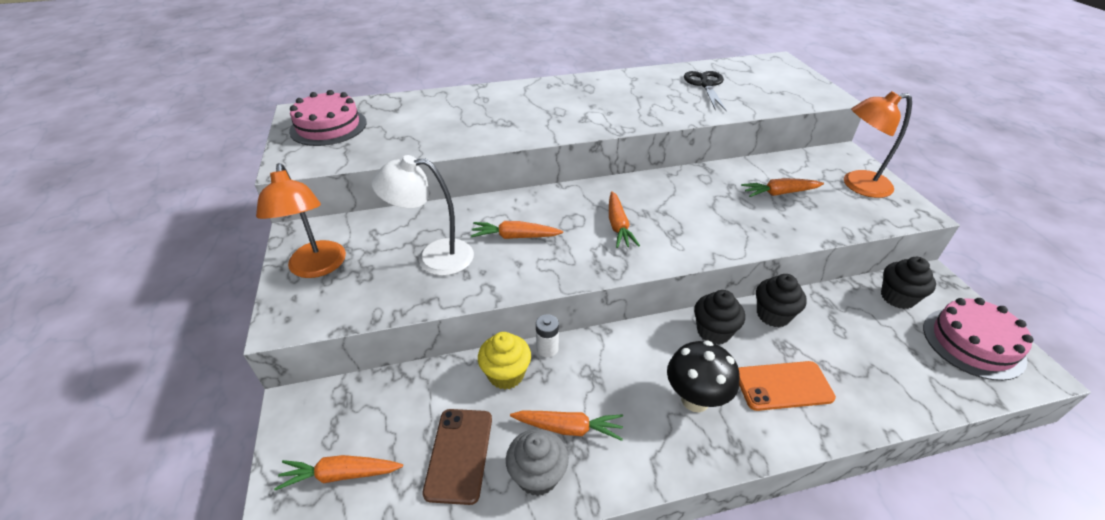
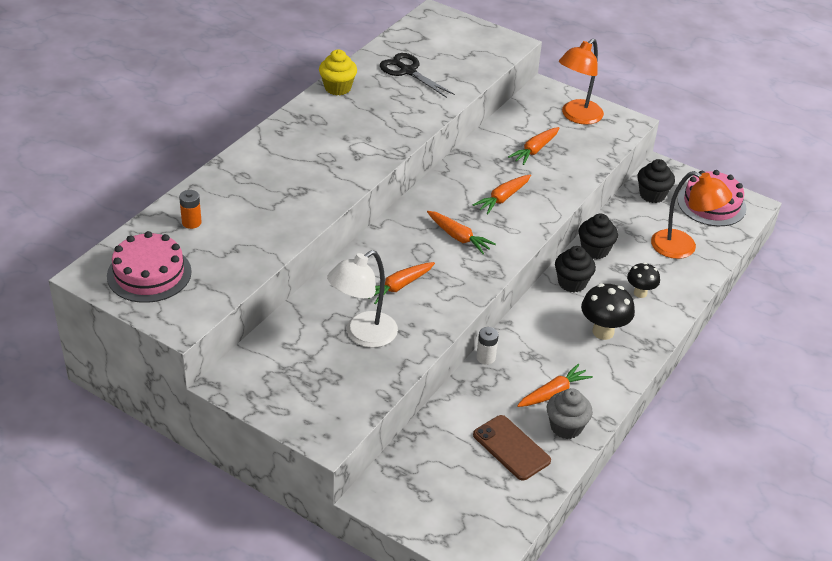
camera: 45 degrees left, 0 degrees up
(317, 268) = (289, 394): orange lamp -> orange lamp (682, 248)
(340, 475) = (458, 505): orange carrot -> orange carrot (502, 198)
(405, 110) = (191, 222): none -> orange battery
(506, 374) = (480, 389): yellow cupcake -> yellow cupcake (338, 88)
(783, 386) = (640, 293): orange phone -> black mushroom

